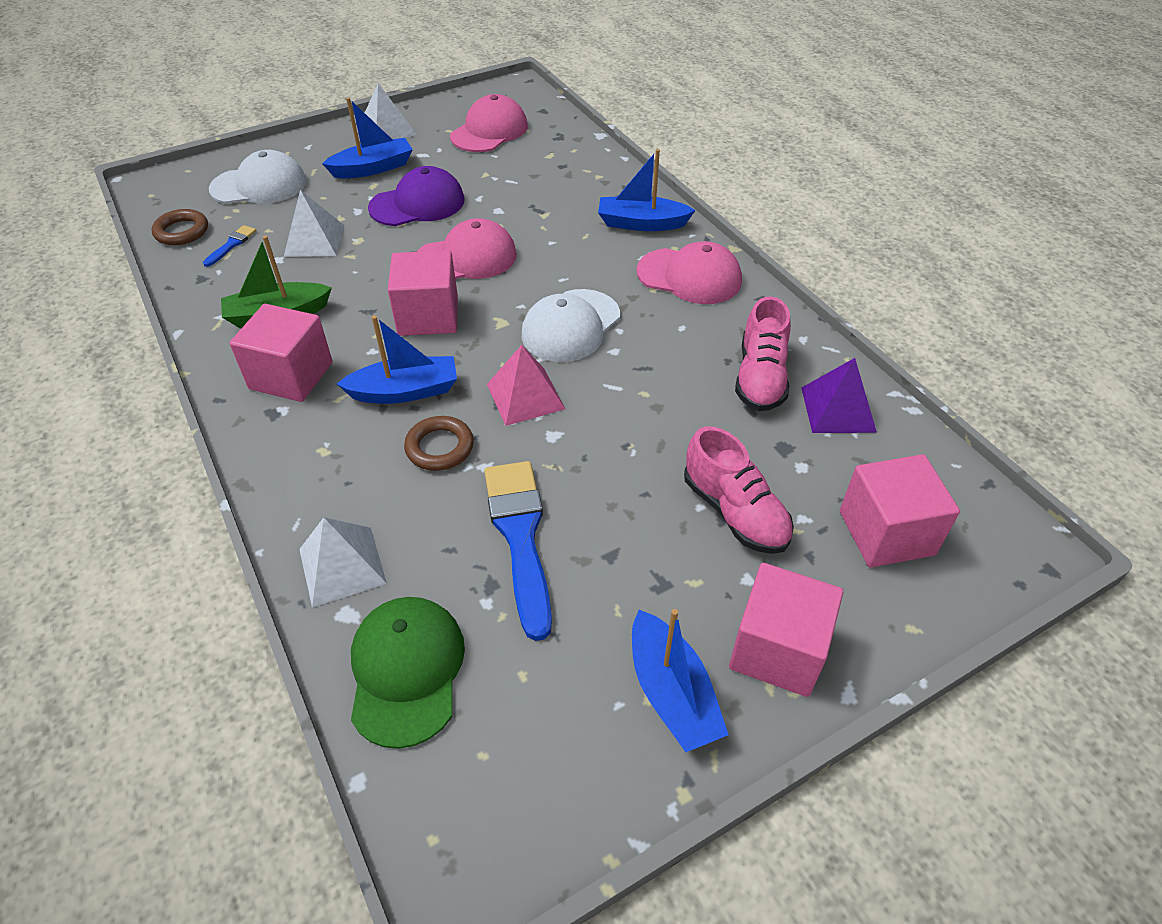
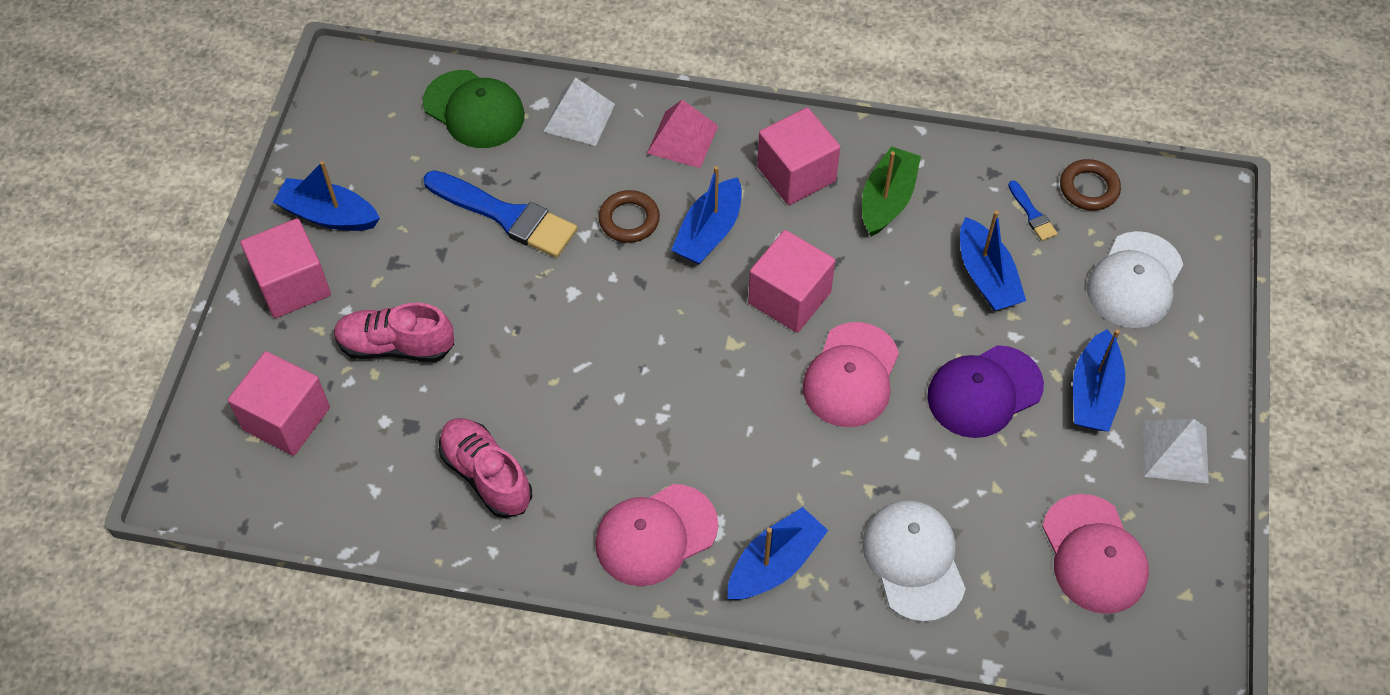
camera: 130 degrees right, 10 degrees up
(314, 240) = (986, 276): white pyramid -> blue boat
(417, 204) = (984, 392): purple cap -> purple cap turned 45 degrees clockwise
(525, 396) = (628, 302): pink pyramid -> pink pyramid (682, 139)
(571, 326) = (679, 389): white cap -> white cap (914, 561)
(838, 409) = (402, 498): purple pyramid -> none

